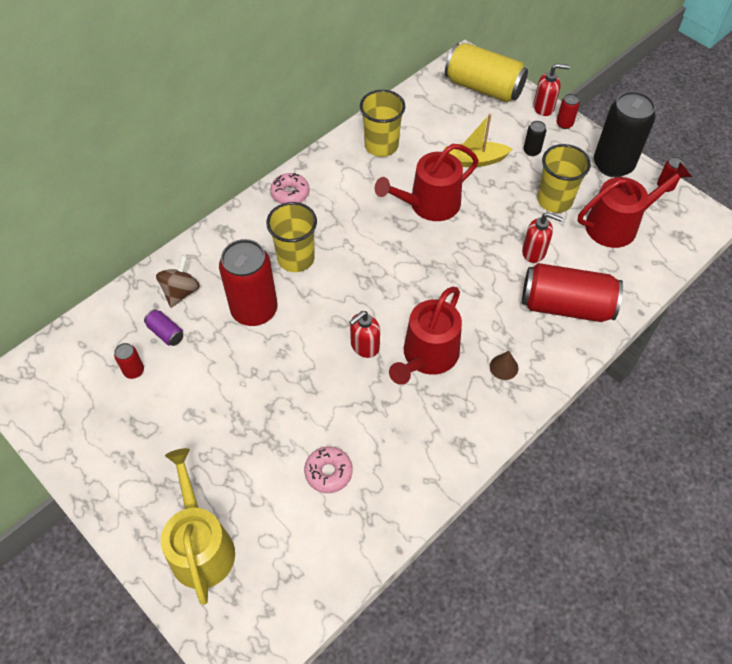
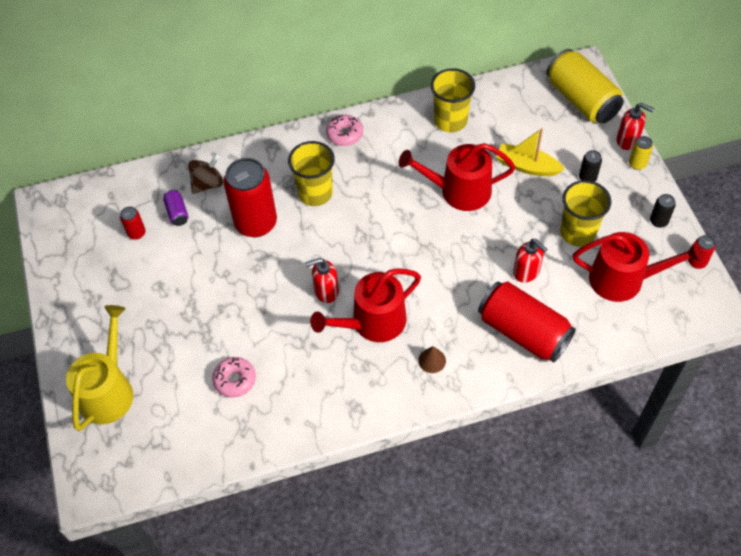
camera: 30 degrees right, 0 degrees up
(564, 124) = (637, 164): red can -> yellow can
(613, 165) = (658, 221): black can -> black can, size x0.43

